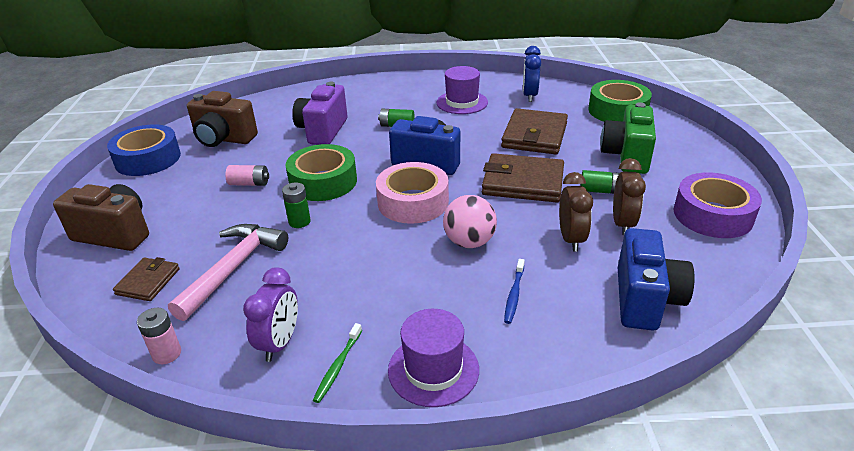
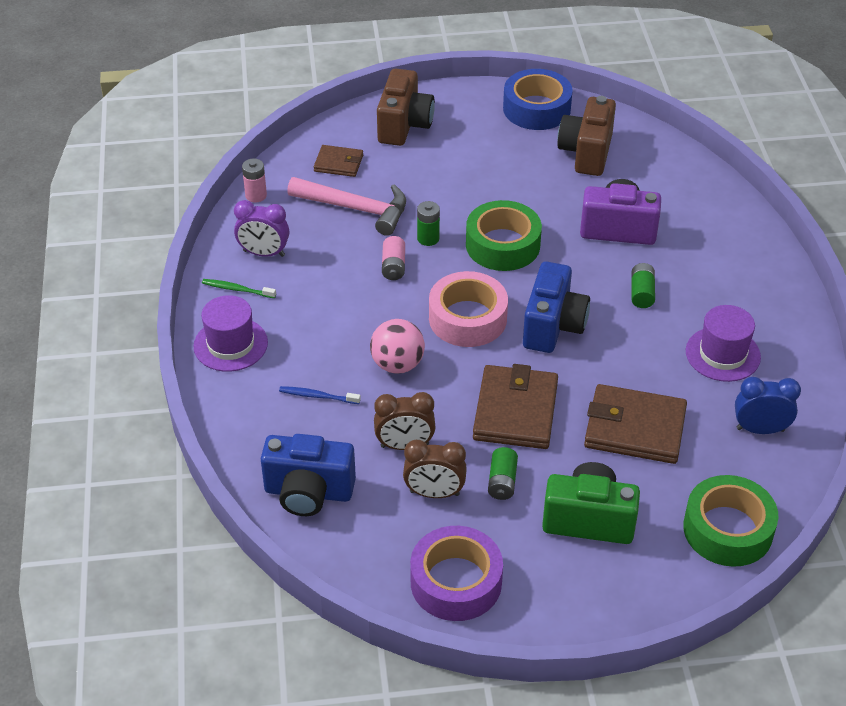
camera: 85 degrees right, 10 degrees up
(249, 183) = (495, 191): pink battery -> pink battery (393, 266)

